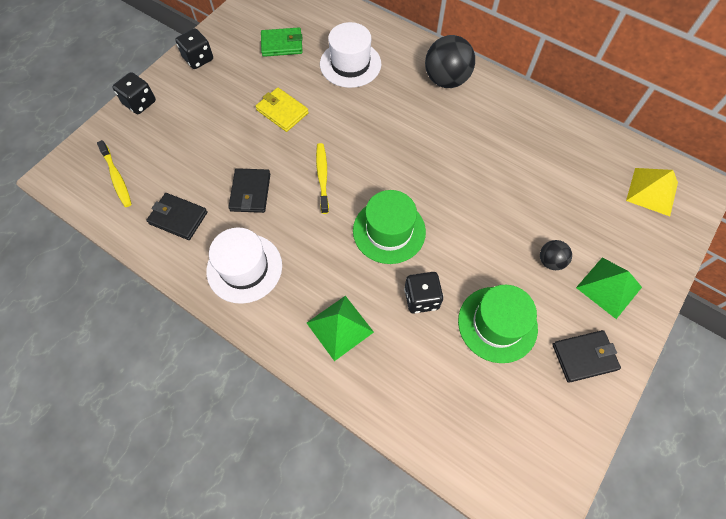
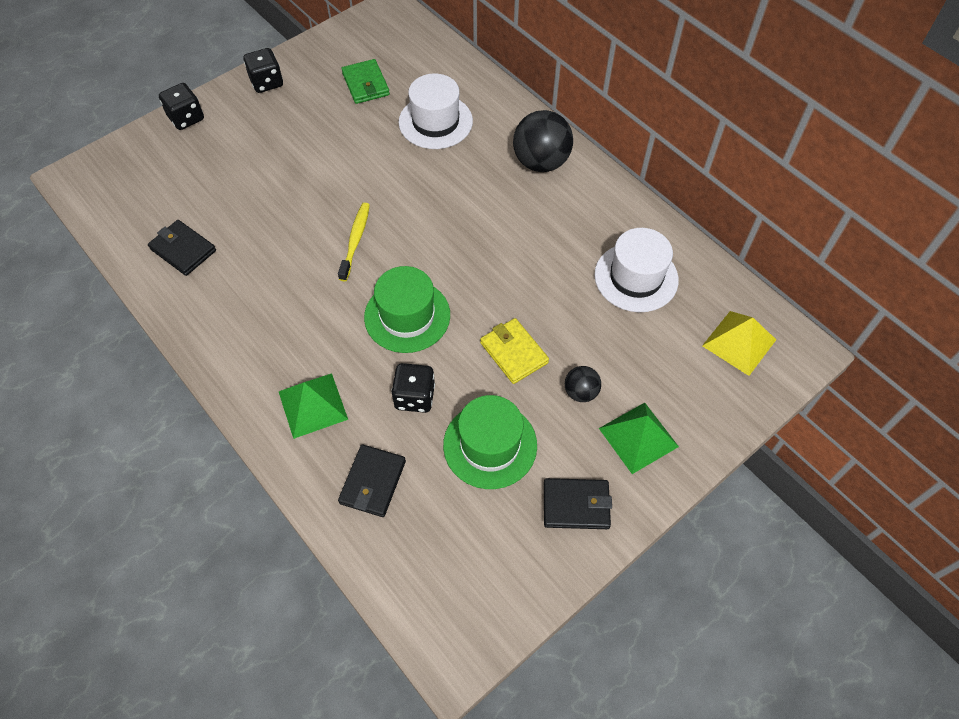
camera: 15 degrees right, 5 degrees down
(117, 177) = (134, 193): yellow toothbrush -> none
(244, 268) = (234, 318): white hat -> white hat (636, 277)
(250, 192) = (270, 240): black wallet -> black wallet (373, 482)
(282, 44) = (366, 84): green wallet -> green wallet turned 60 degrees clockwise
(282, 111) = (338, 159): yellow wallet -> yellow wallet (514, 353)

